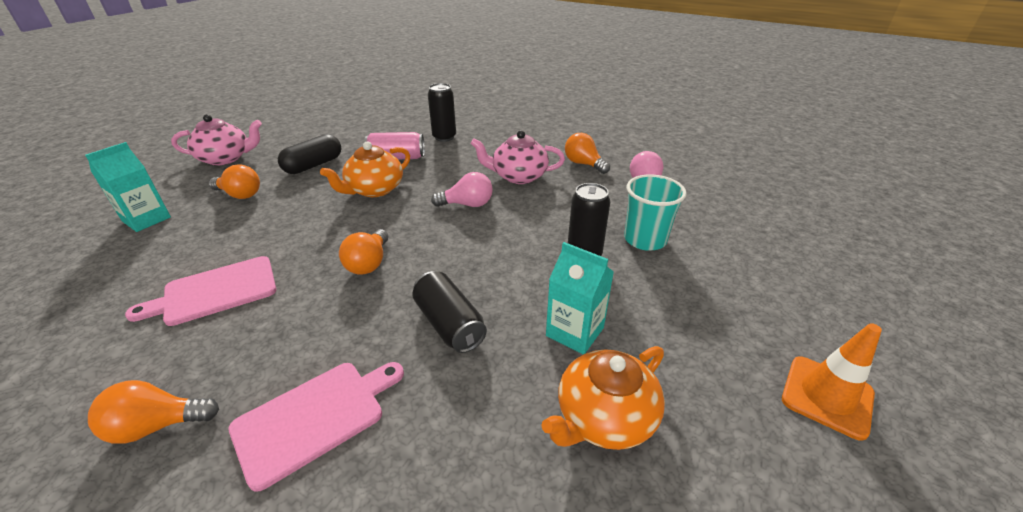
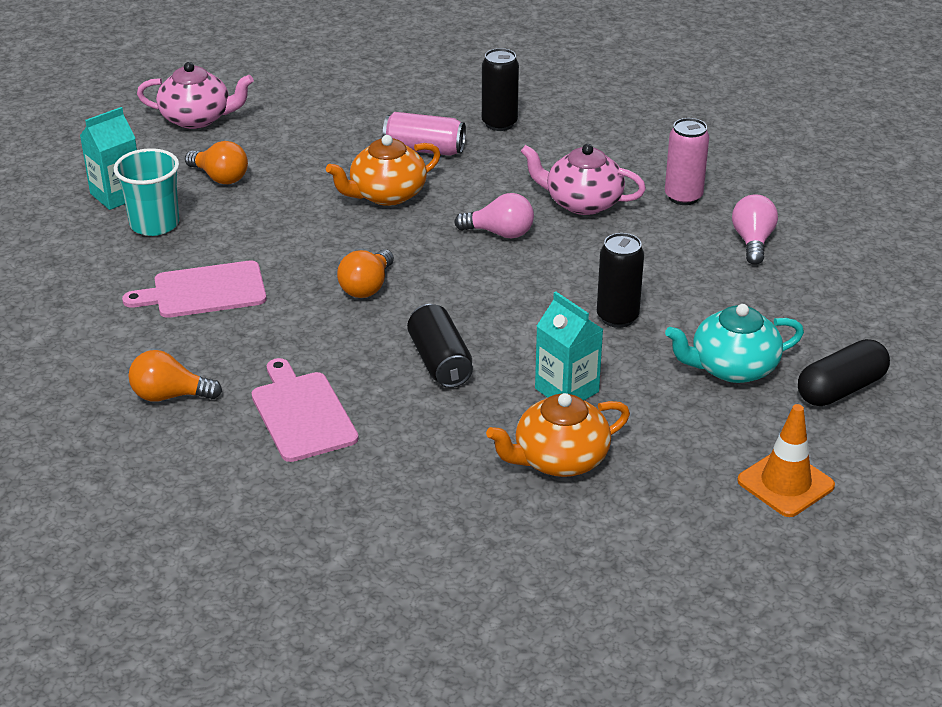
camera: 15 degrees right, 0 degrees up
(314, 165) = (311, 146): black capsule -> black capsule (841, 389)
(315, 417) = (301, 413): pink cutting board -> pink cutting board turned 90 degrees counterclockwise
(583, 164) = (683, 197): orange light bulb -> pink can
(645, 239) = (703, 311): turquoise cup -> turquoise cup (154, 224)
(697, 283) = (732, 368): none -> turquoise teapot

